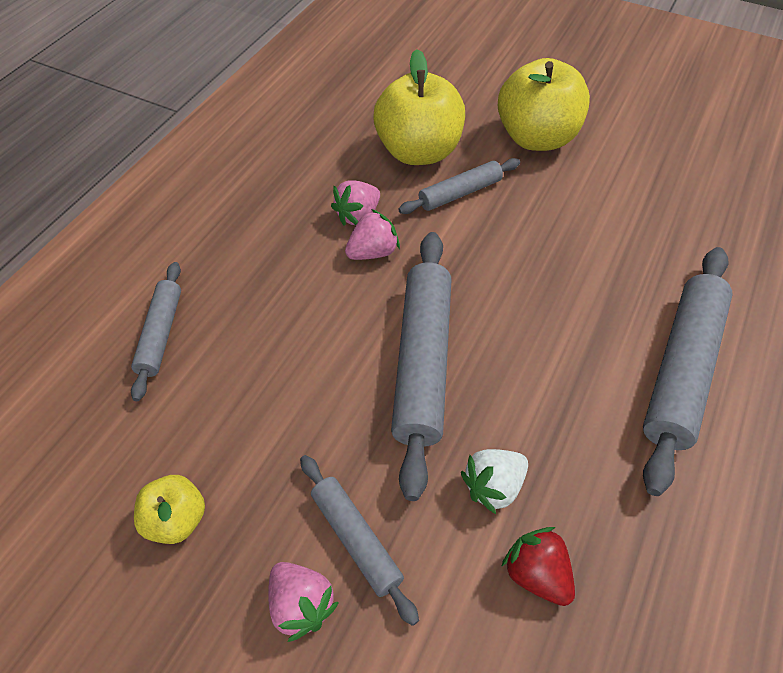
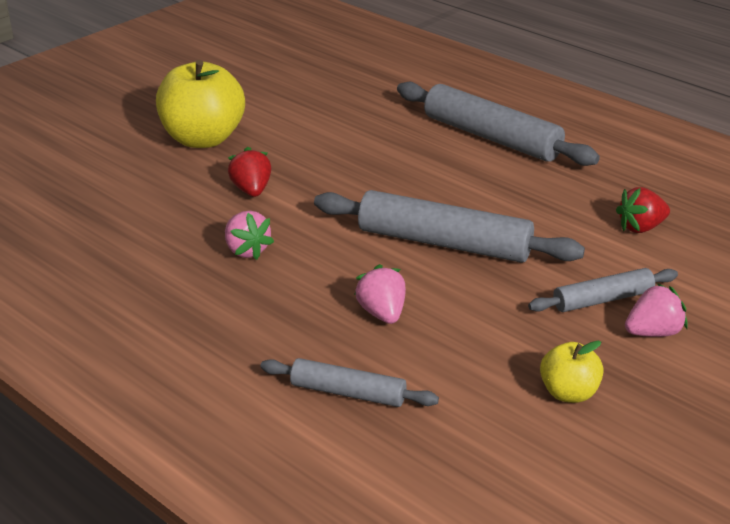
camera: 75 degrees left, 20 degrees down
(373, 252) = (302, 249): pink strawberry -> pink strawberry (382, 313)
(418, 152) = (176, 202): yellow apple -> none
(460, 193) = (251, 190): grey rolling pin -> red strawberry
(493, 486) = (570, 231): white strawberry -> none

